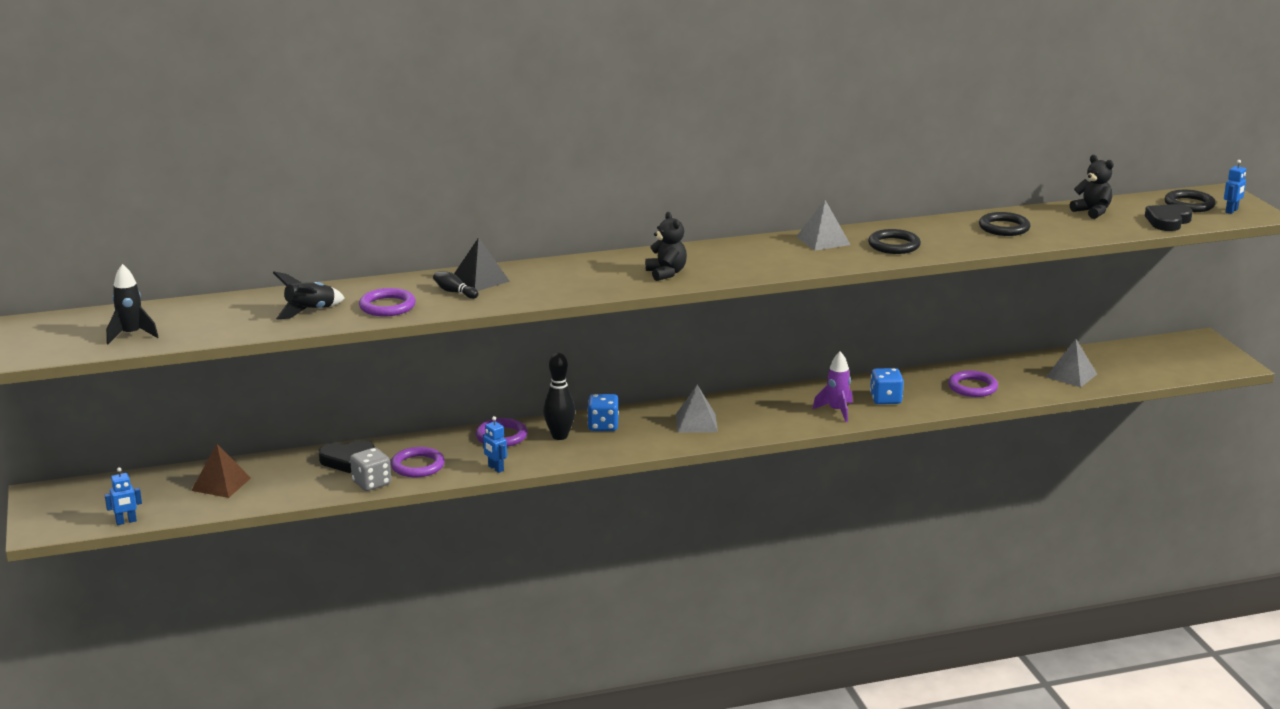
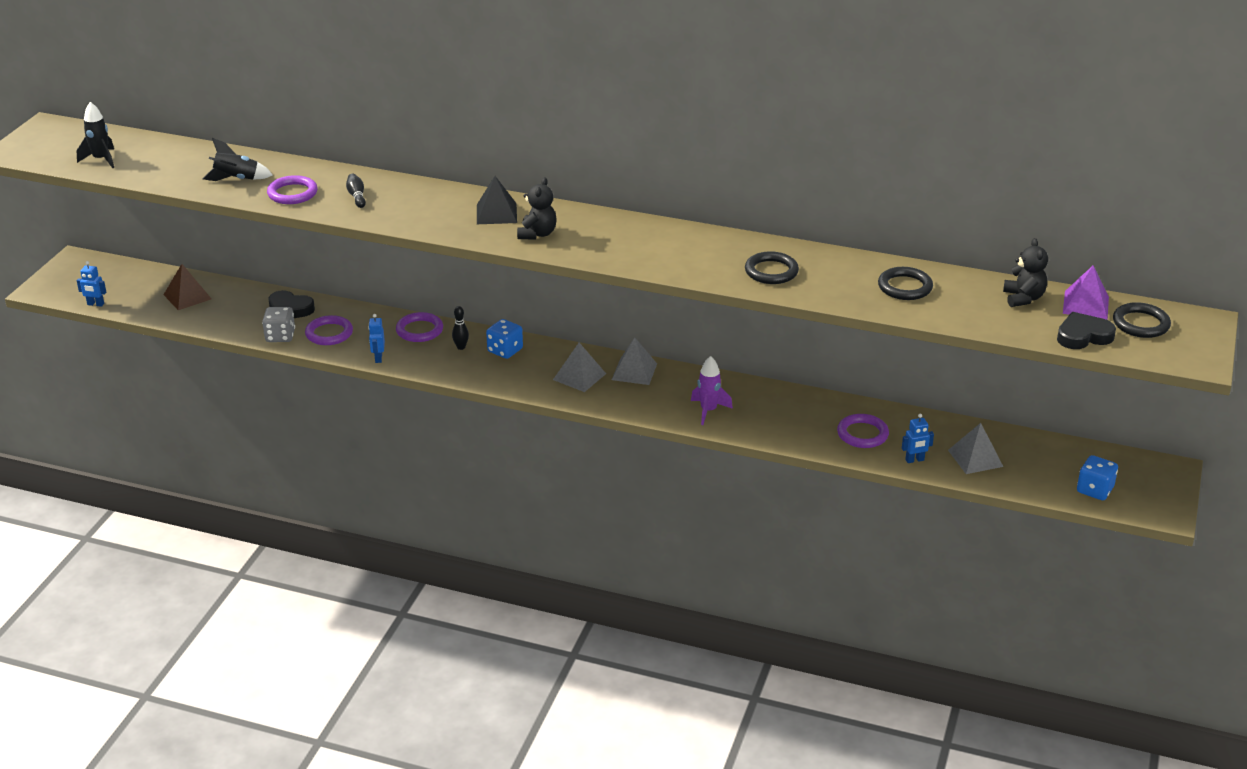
camera: 35 degrees right, 10 degrees up
(480, 280) = (391, 191): black pyramid -> black pyramid (496, 213)
(559, 436) = (461, 347): black bowling pin -> black bowling pin, size x0.57
(823, 240) = (718, 244): grey pyramid -> grey pyramid (634, 371)
(885, 399) = (767, 415): blue dice -> blue dice (1094, 490)
(1137, 204) = (1086, 305): none -> purple pyramid
(1232, 211) = (1175, 347): blue robot -> blue robot (914, 460)

